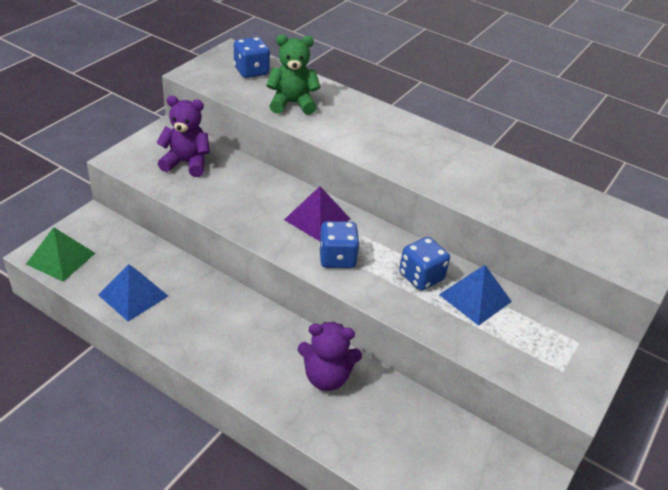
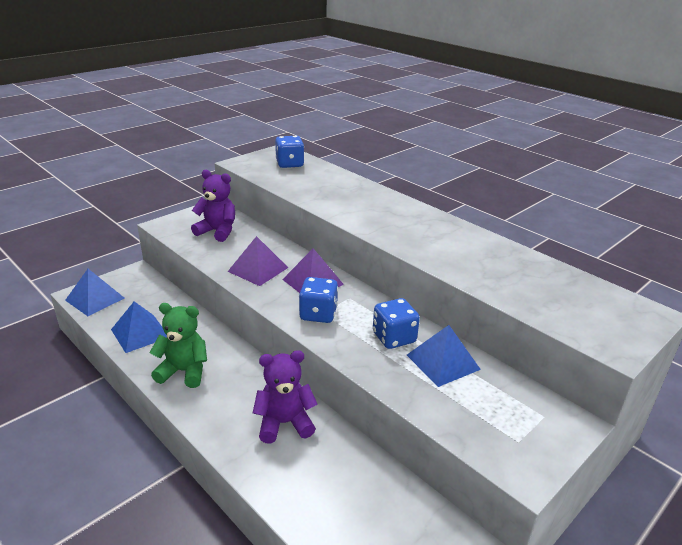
camera: 15 degrees right, 10 degrees down
(61, 258) = (95, 299): green pyramid -> blue pyramid
(253, 209) = (258, 269): none -> purple pyramid
(292, 103) = (313, 187): green teddy bear -> green teddy bear (184, 371)
(326, 377) = (284, 423): purple teddy bear -> purple teddy bear turned 150 degrees clockwise

